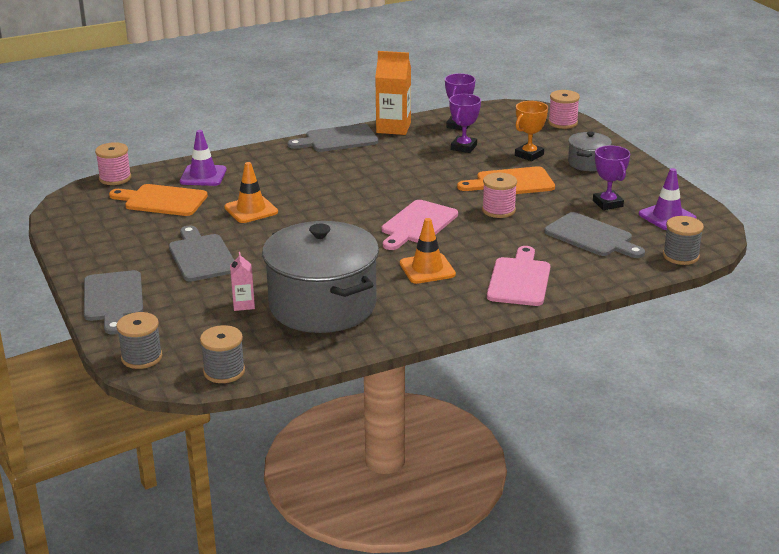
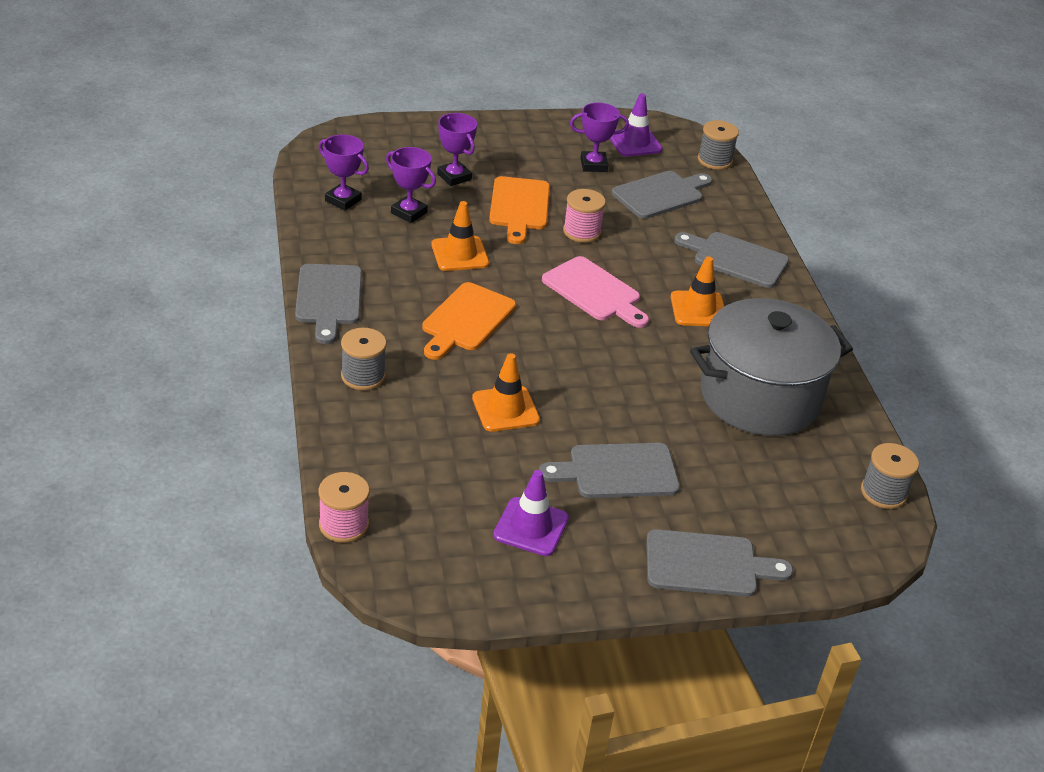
camera: 80 degrees left, 10 degrees up
(141, 357) = (847, 554): grey spool -> grey spool (363, 376)
(162, 200) = (442, 485): orange cutting board -> orange cutting board (466, 320)
(203, 176) = (381, 435): purple traffic cone -> purple traffic cone (531, 527)
(243, 304) = (744, 455): pink carton -> none
(393, 128) = (319, 248): orange carton -> none
(426, 171) = (460, 254): none -> orange traffic cone
(519, 280) = (736, 259): pink cutting board -> grey cutting board
(529, 155) = (454, 177): orange trophy -> purple trophy
(563, 123) = (380, 133): pink spool -> none
(588, 163) = (494, 148): grey pot -> none

